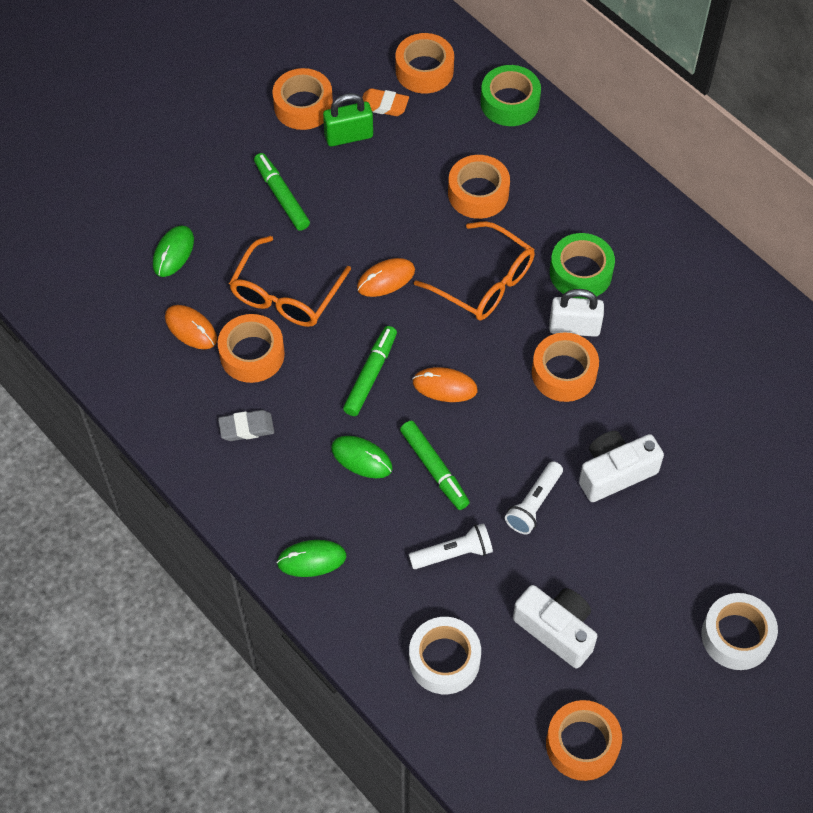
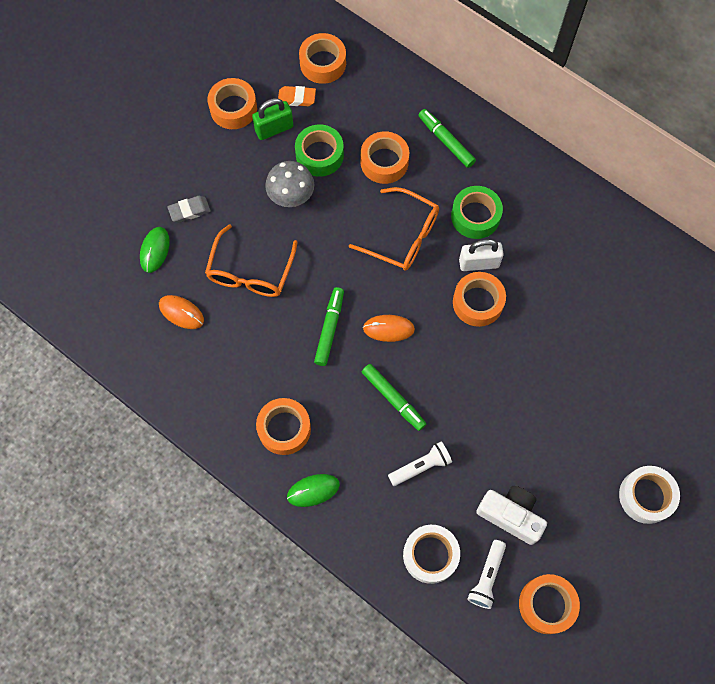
camera: 10 degrees left, 10 degrees up
(246, 428) = (241, 389): grey eraser -> grey eraser (189, 210)
(252, 354) = (234, 326): orange tape -> orange tape (284, 429)
(281, 196) = (231, 188): green marker -> green marker (446, 141)
(354, 217) = (291, 197): none -> grey mushroom
(361, 458) = (335, 399): green mouse -> none
(386, 279) = (326, 246): orange mouse -> none
(509, 102) = (394, 81): green tape -> green tape (319, 155)
(534, 504) = (475, 415): white flashlight -> white flashlight (487, 577)
(615, 473) = (531, 378): white camera -> none

